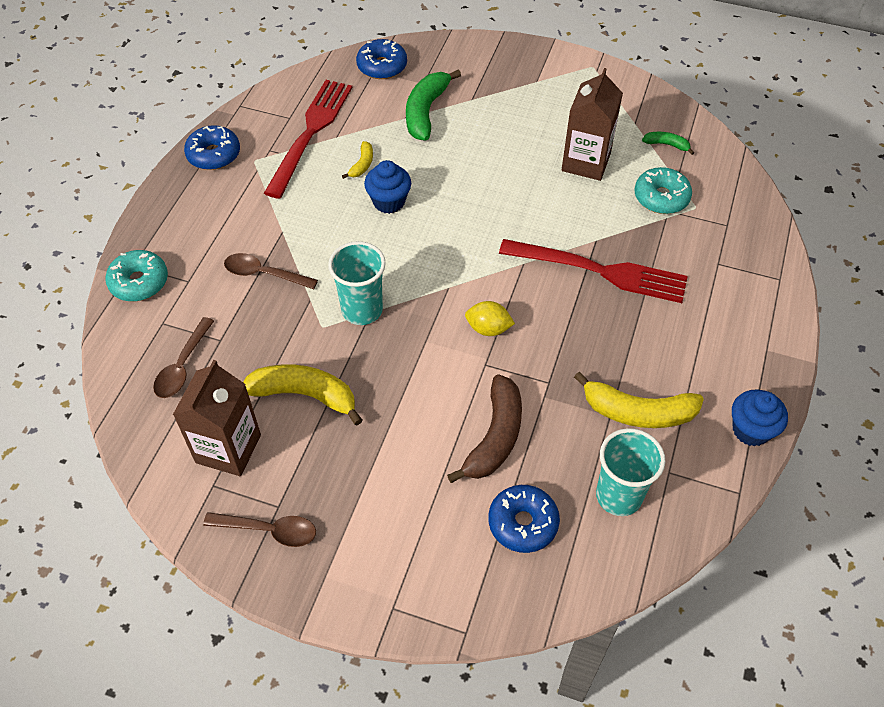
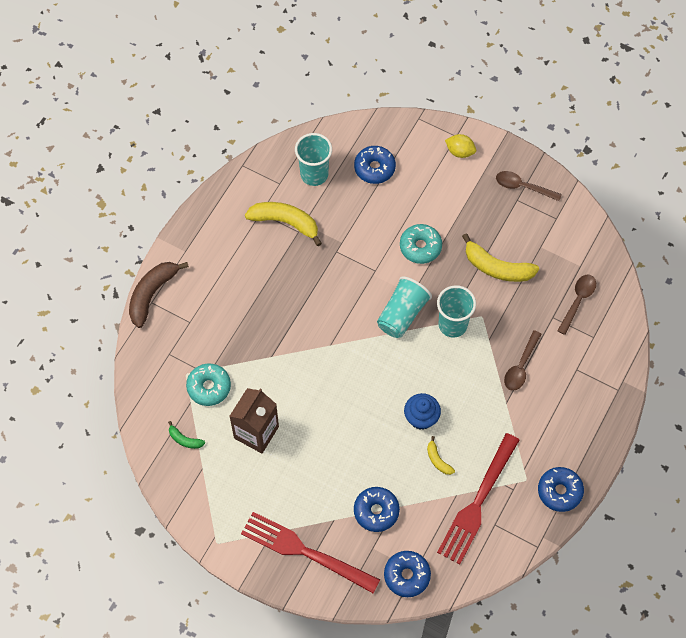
camera: 170 degrees left, 10 degrees up
(139, 282) = (612, 374): turquoise donut -> turquoise donut (420, 247)
(228, 448) = (547, 239): brown carton -> none
(264, 274) = (521, 366): brown spoon -> brown spoon turned 90 degrees clockwise
(362, 164) = (438, 460): yellow banana -> yellow banana turned 60 degrees counterclockwise
(426, 111) = (376, 511): green banana -> blue donut
(434, 312) = (402, 314): none -> turquoise cup
(488, 328) = (367, 296): yellow lemon -> yellow lemon (460, 151)
(495, 437) = (379, 221): brown banana -> brown banana (152, 294)
(599, 271) = (277, 329): red fork -> red fork (305, 552)
(751, 430) = (219, 200): blue cupcake -> none

